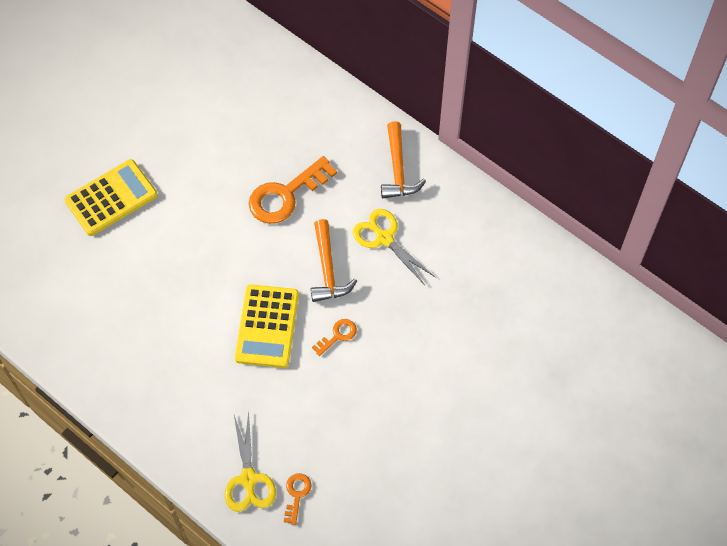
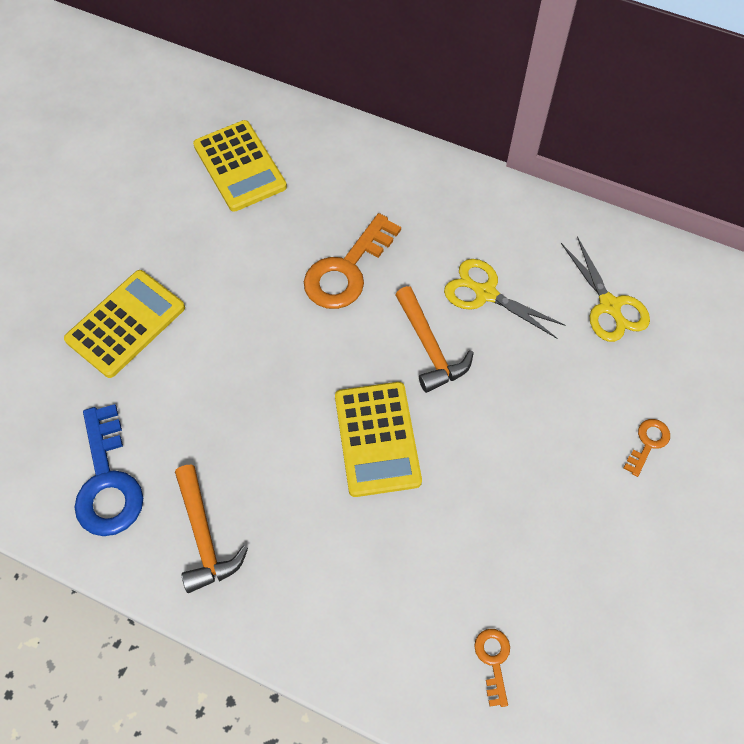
camera: 15 degrees left, 0 degrees up
(70, 309) = (108, 482): none -> blue key
(229, 92) = (239, 166): none -> yellow calculator
(248, 479) = (420, 656): yellow scissors -> yellow scissors (609, 306)
(338, 335) = (471, 427): orange key -> orange key (648, 443)
(398, 169) = (472, 209): orange hammer -> orange hammer (204, 536)

